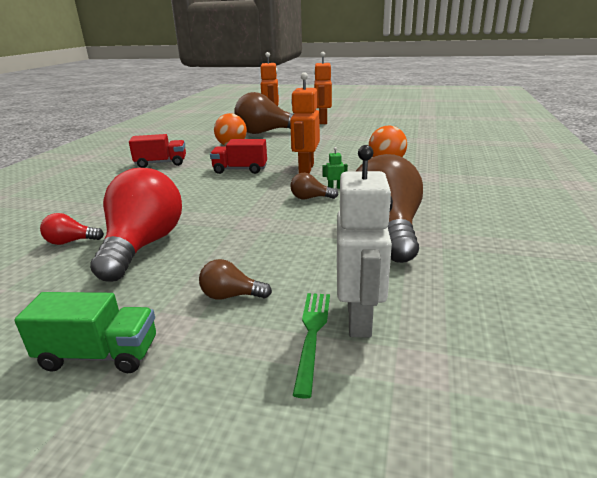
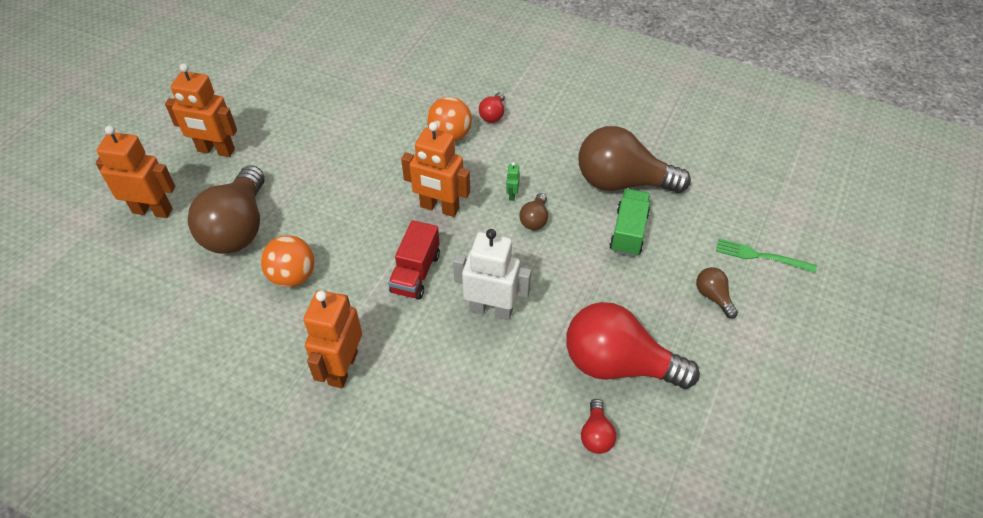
camera: 80 degrees left, 25 degrees up
(99, 355) = (779, 374): green truck -> green truck (628, 232)
(161, 163) = (342, 368): red truck -> orange robot
(231, 296) = (713, 297): brown light bulb -> brown light bulb turned 135 degrees clockwise
(359, 318) = (745, 229): white robot -> white robot (491, 309)
(427, 172) = (493, 115): none -> red light bulb

